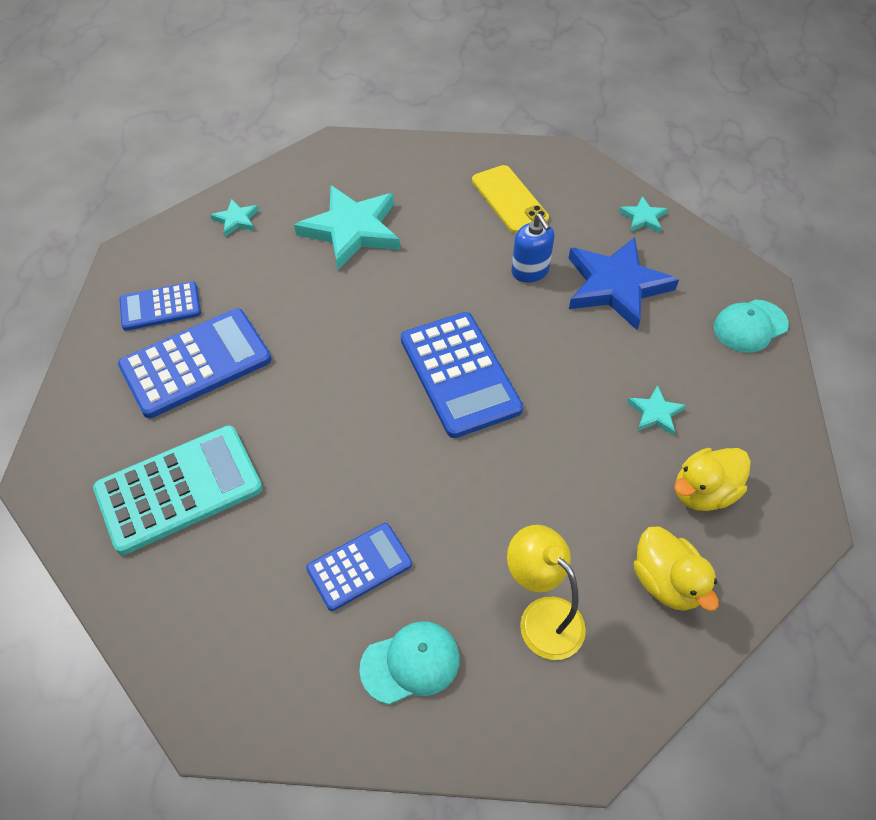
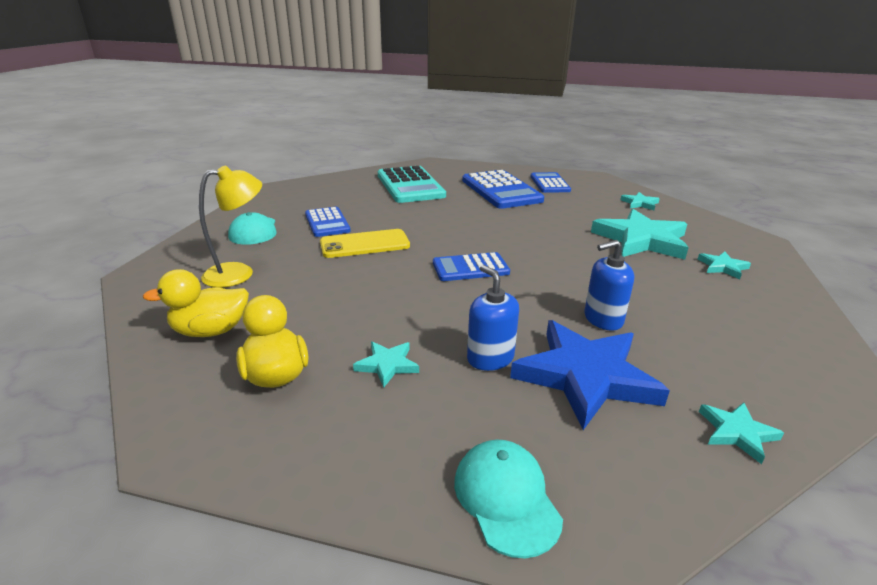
camera: 100 degrees right, 25 degrees down
(404, 181) = (722, 267): none -> turquoise star
(460, 374) = (470, 268): blue calculator -> blue calculator, size x0.60
(509, 199) = (724, 323): yellow phone -> yellow phone (365, 244)
(617, 344) = (490, 358): none -> blue soap dispenser

